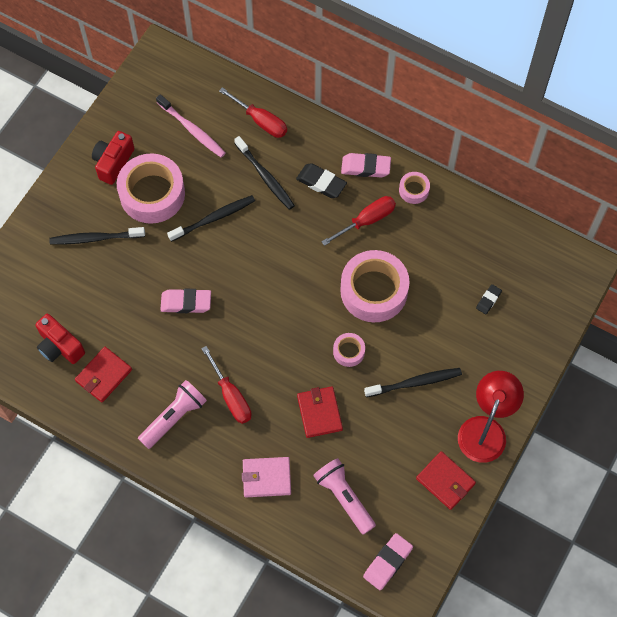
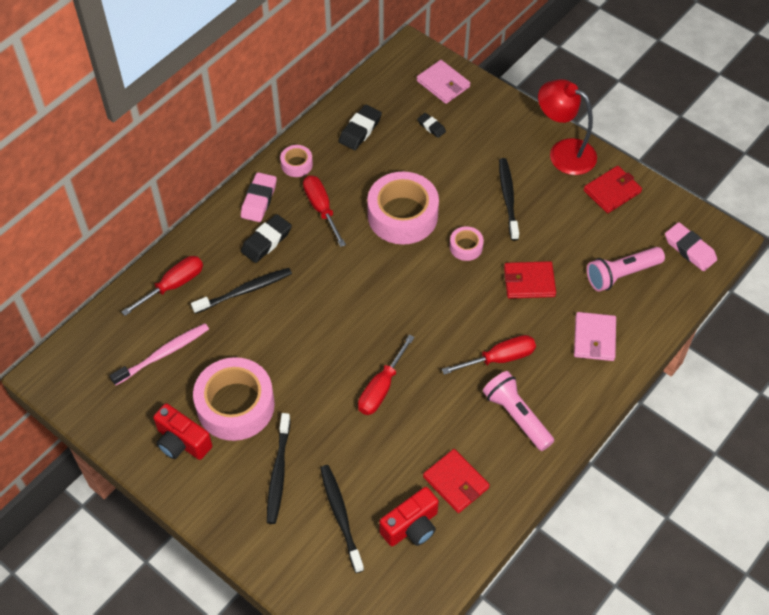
camera: 80 degrees left, 10 degrees down
(186, 303) = (381, 387): pink eraser -> red screwdriver
(214, 218) = (283, 346): black toothbrush -> black toothbrush (340, 516)
(468, 237) = (360, 130): none -> black eraser
(548, 303) = (443, 84): none -> pink wallet

